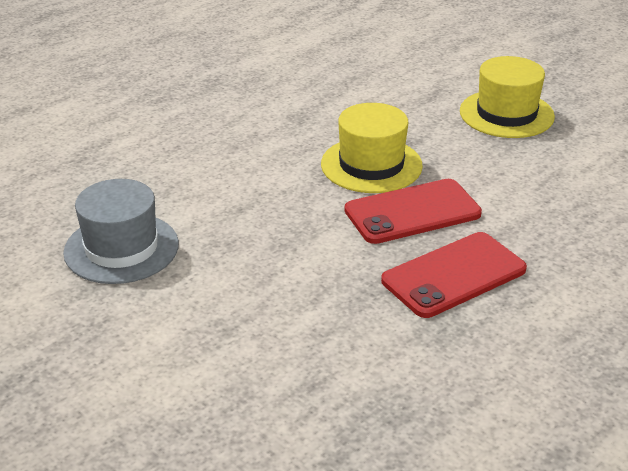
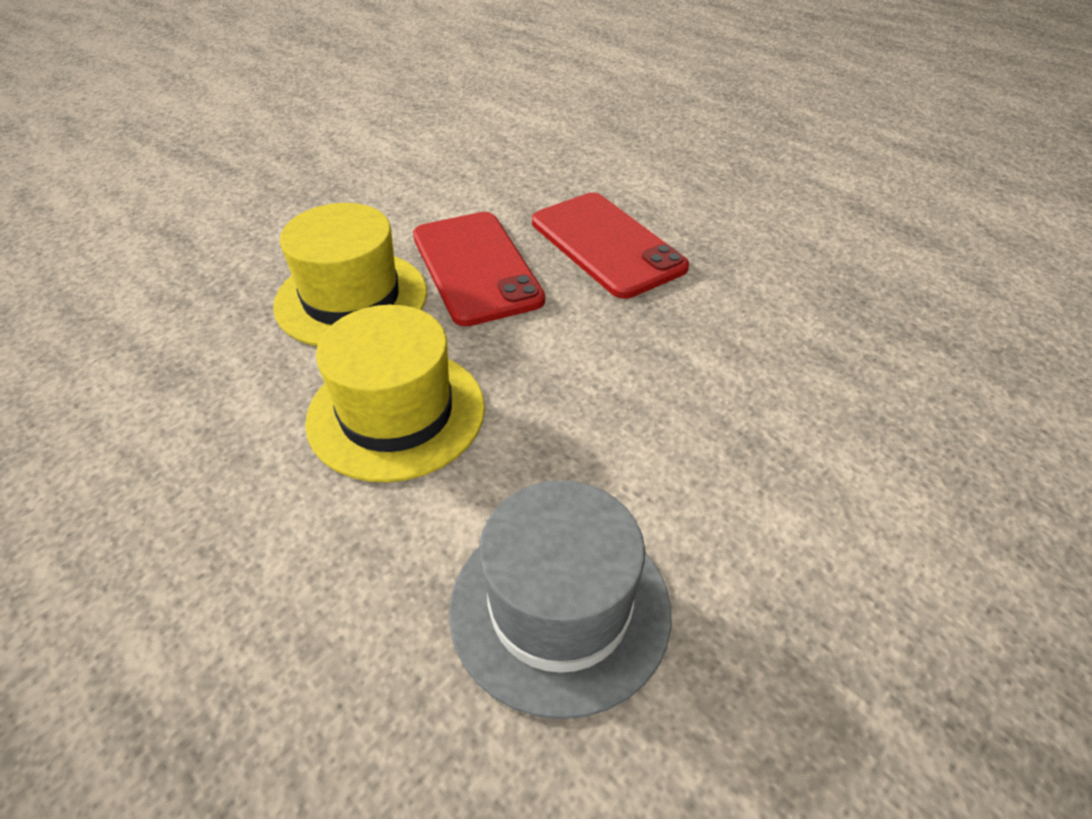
camera: 90 degrees left, 10 degrees up
(506, 114) = (259, 183): yellow hat -> yellow hat (396, 413)

